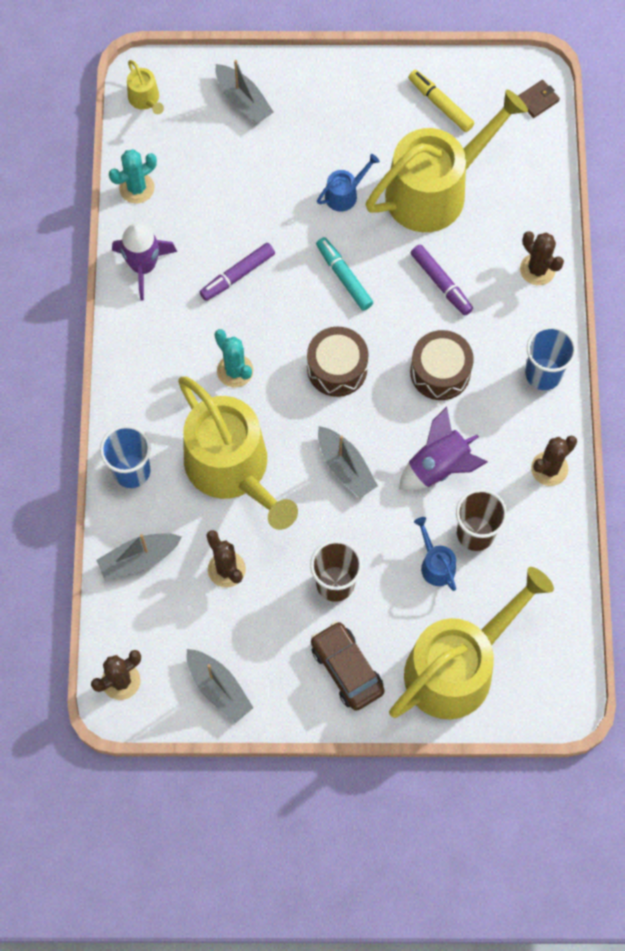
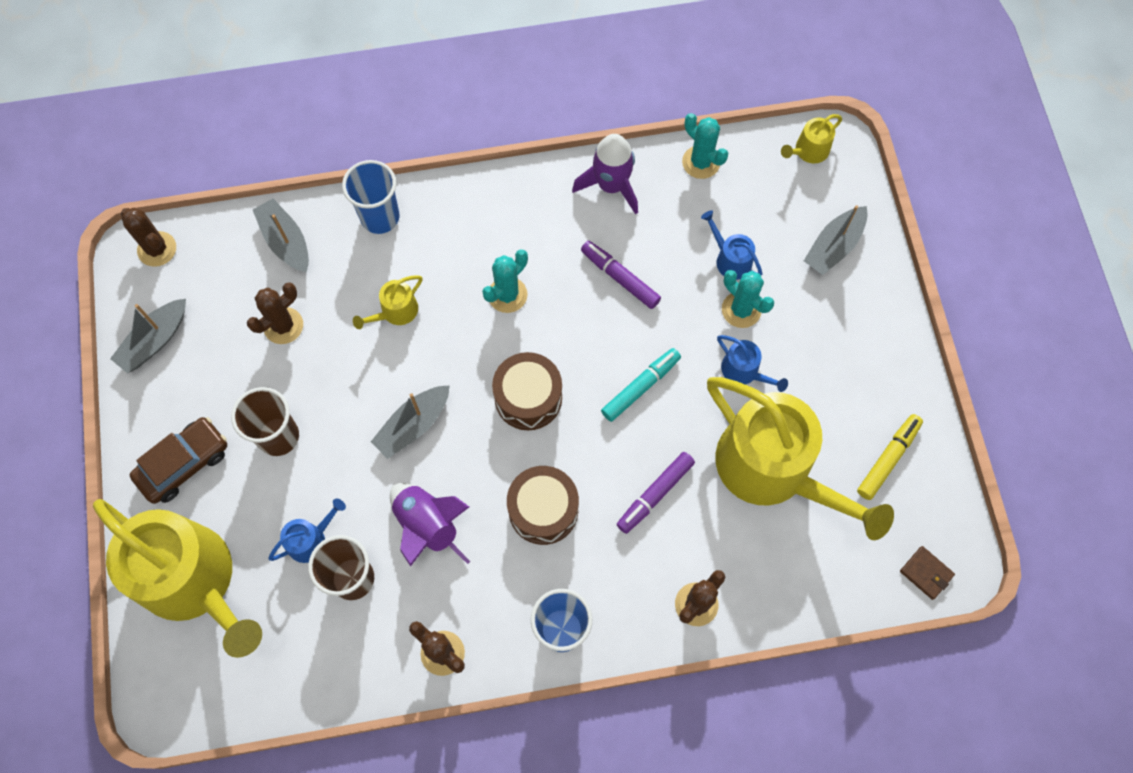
camera: 80 degrees right, 0 degrees up
(232, 468) = (396, 311): yellow watering can -> yellow watering can, size x0.40
(238, 183) = (730, 259): none -> blue watering can
(288, 185) = (741, 310): none -> turquoise cactus

